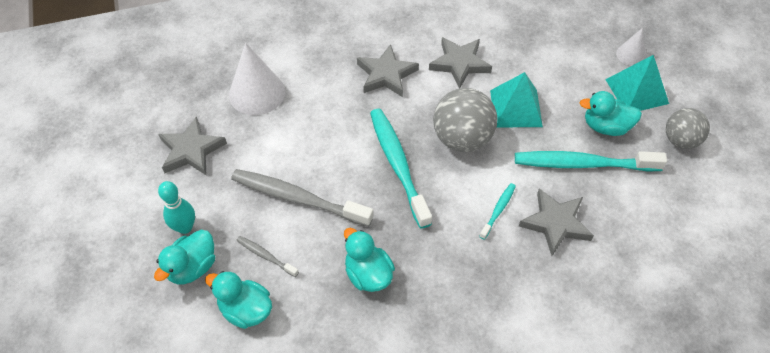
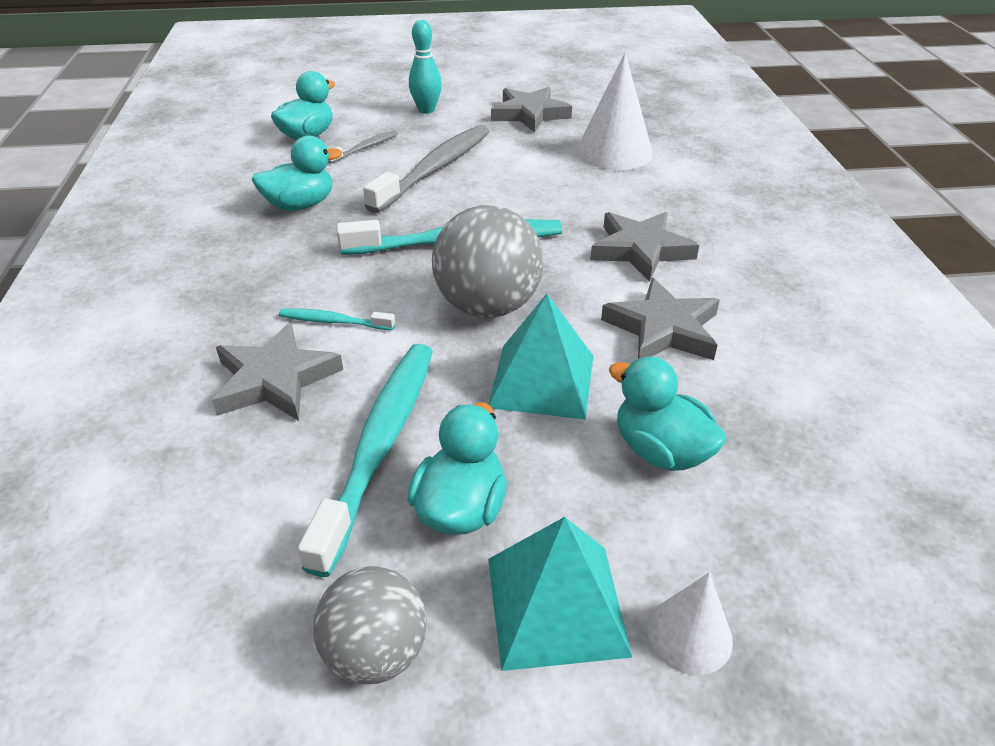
camera: 100 degrees right, 15 degrees down
(192, 267) = (375, 113): turquoise duck -> turquoise duck (660, 451)
(498, 210) = (334, 321): turquoise toothbrush -> turquoise toothbrush turned 150 degrees clockwise

